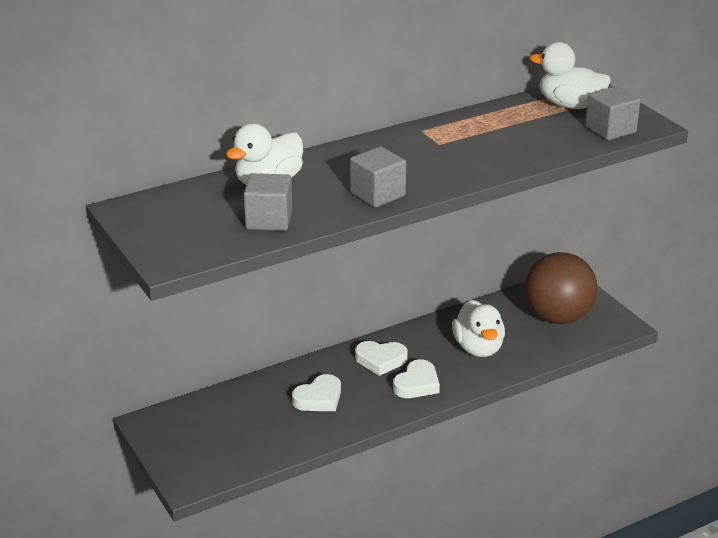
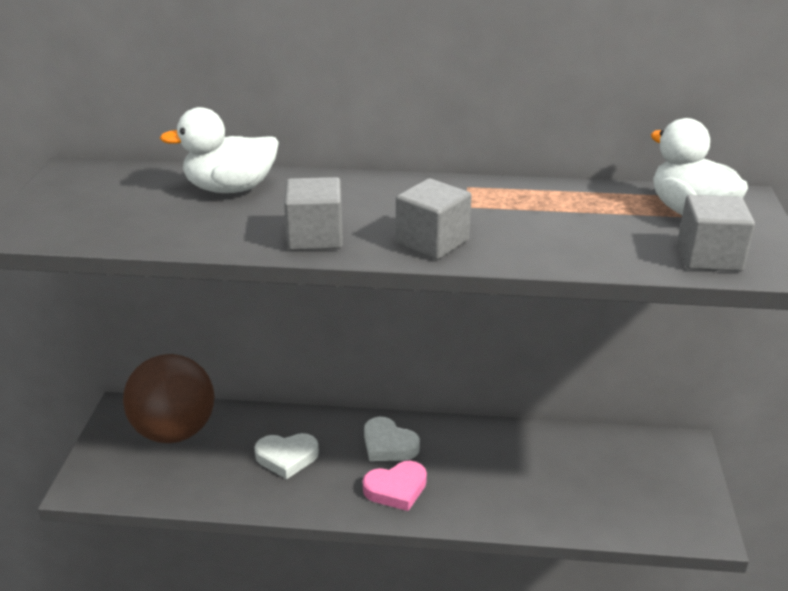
camera: 35 degrees right, 0 degrees up
(269, 220) = (169, 225): grey cube -> grey cube (432, 242)
(417, 384) = (396, 489): white heart -> pink heart
(478, 348) = (503, 479): white duck -> none
(558, 317) = (632, 484): brown ball -> brown ball (175, 432)

